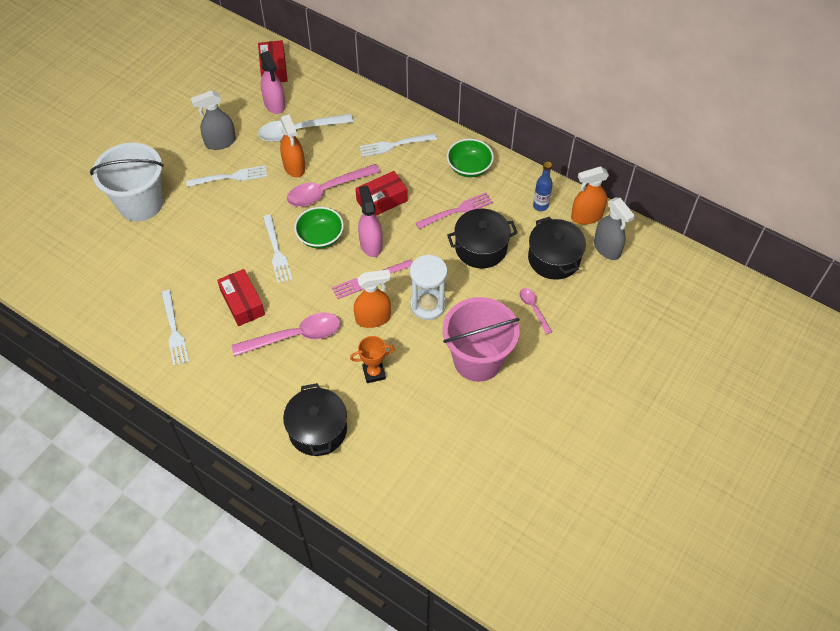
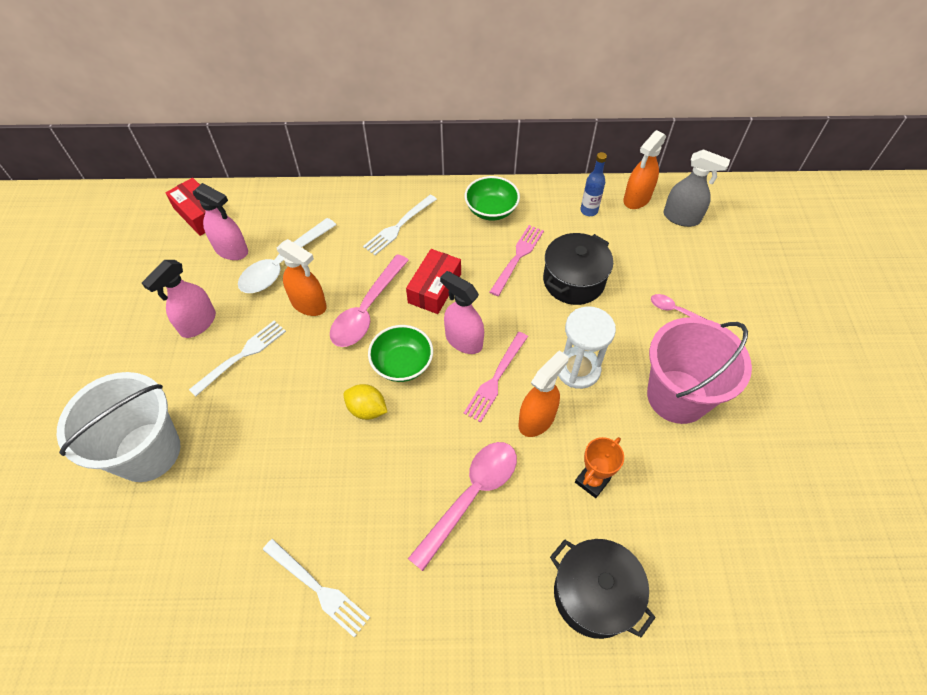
camera: 35 degrees left, 0 degrees up
(220, 142) = (198, 323): grey spray bottle -> pink spray bottle
(242, 303) = (376, 496): red box -> none
(277, 251) = (367, 409): white fork -> yellow lemon
(554, 259) = (647, 253): black pot -> none

